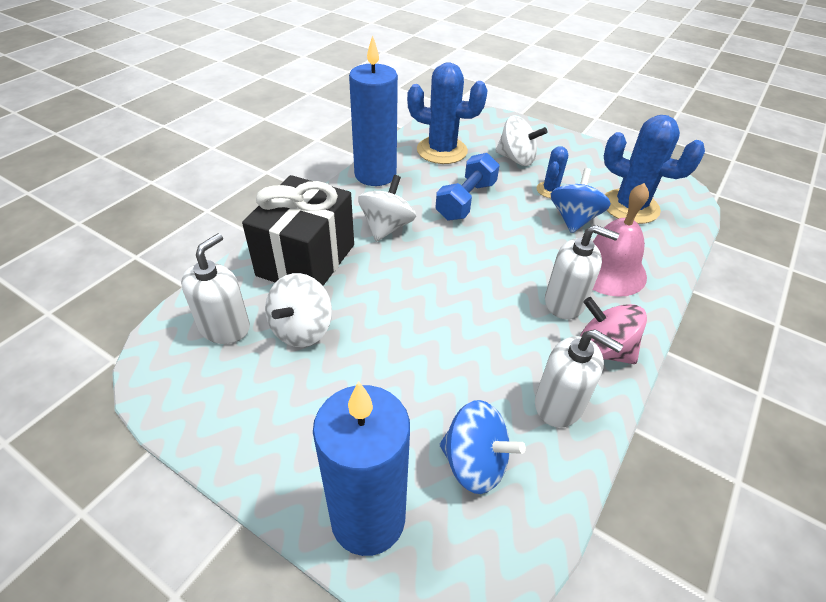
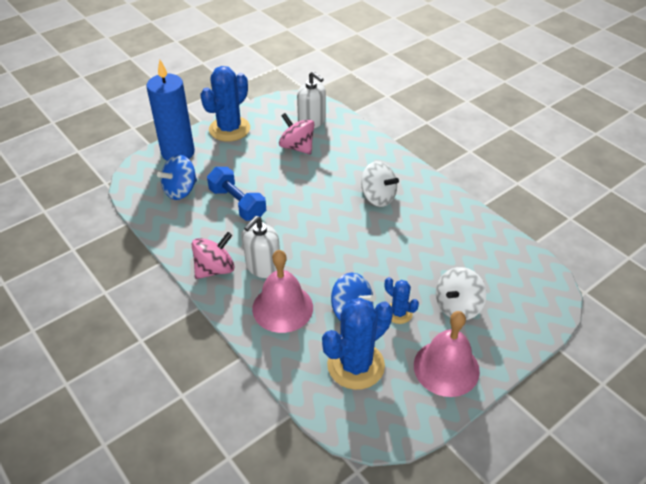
camera: 110 degrees right, 0 degrees up
(302, 329) = (297, 147): white spinning top -> pink spinning top
(306, 260) = (356, 156): black gift -> none
(375, 175) = (449, 204): blue candle -> none
(442, 150) = (482, 255): blue cactus -> blue cactus (229, 129)
(466, 200) = (398, 249): blue dumbbell -> blue dumbbell (237, 203)
(559, 404) = (191, 233): white soap dispenser -> none
(586, 159) = (446, 368): none -> pink bell

